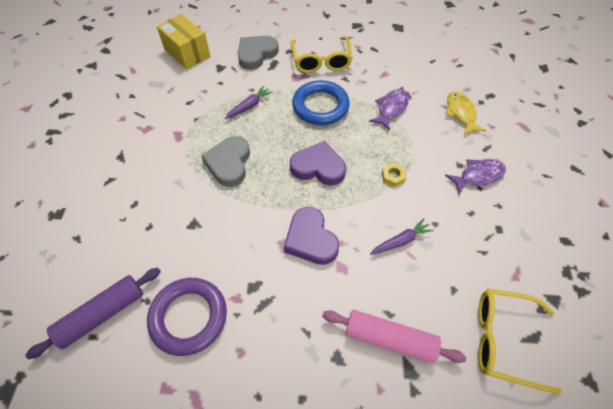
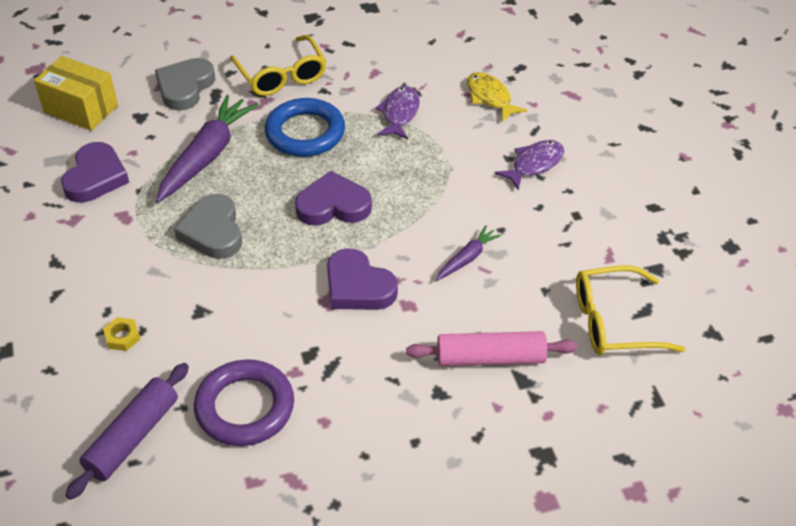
camera: 20 degrees left, 10 degrees down
(174, 102) = (95, 177): none -> purple heart
(249, 106) = (206, 156): purple carrot -> purple carrot, size x1.98
(393, 176) = (432, 191): yellow nut -> yellow nut (122, 337)

